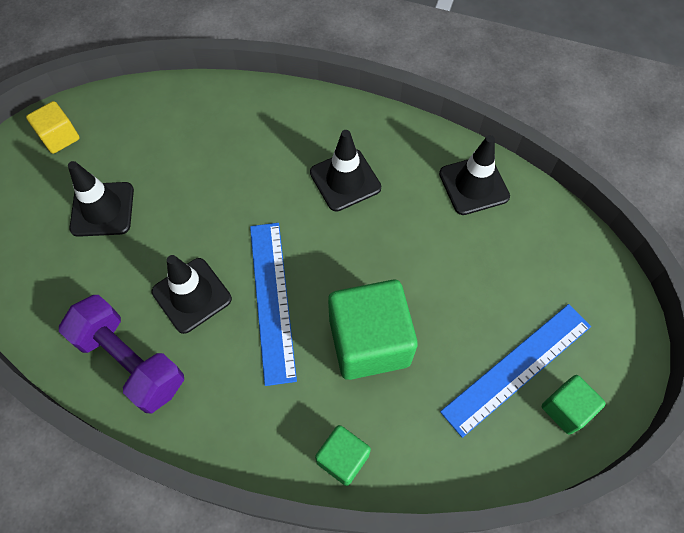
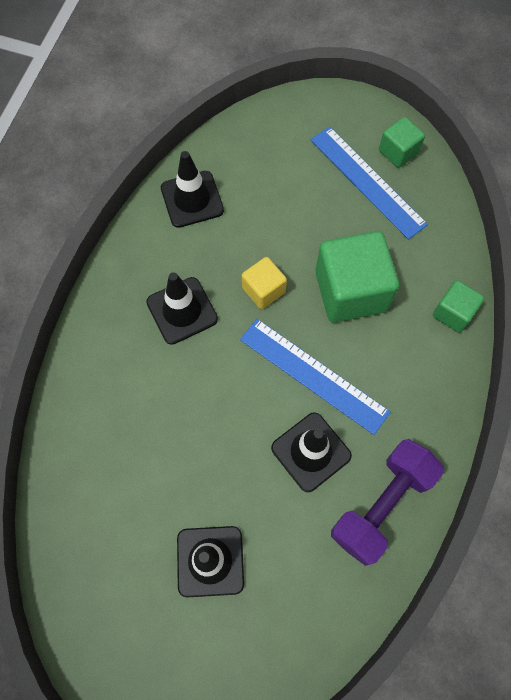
camera: 90 degrees left, 5 degrees up
(59, 137) = (107, 632): yellow cube -> yellow cube (263, 290)
(272, 300) = (313, 375): blue ruler -> blue ruler turned 45 degrees clockwise

